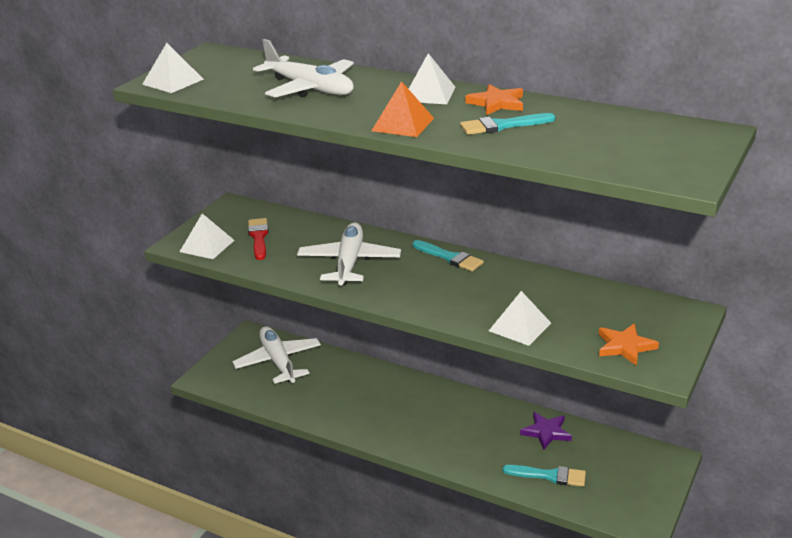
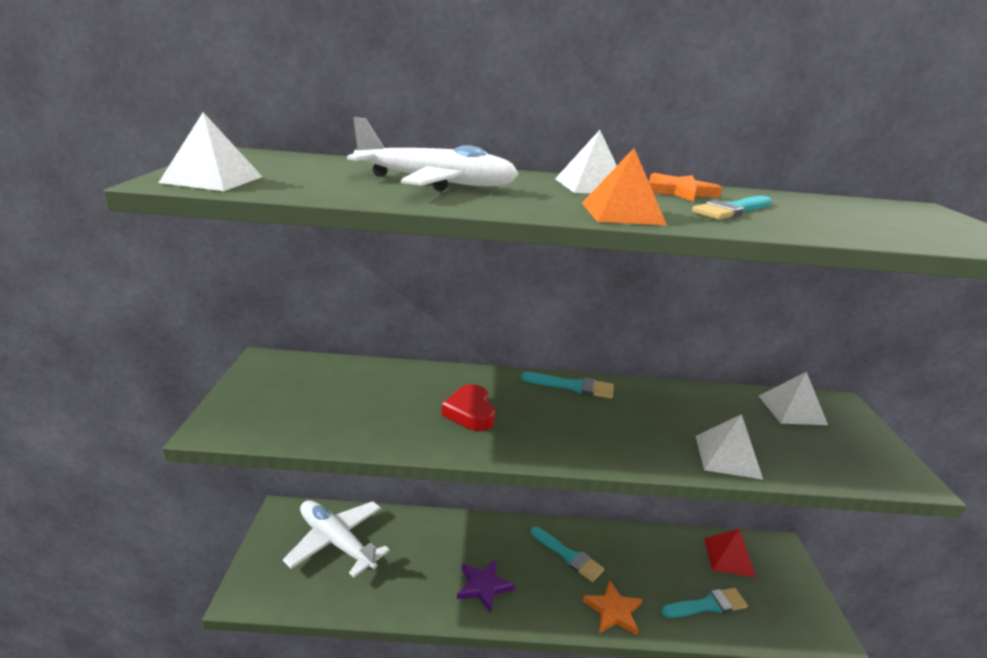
camera: 30 degrees left, 5 degrees down
(207, 246) = (262, 422): white pyramid -> white pyramid (791, 410)
(258, 237) = (329, 398): red brush -> none
(349, 262) = (470, 412): white plane -> red heart
(455, 414) = (568, 556): none -> turquoise brush
(546, 432) = (664, 551): purple star -> purple star (483, 586)
(606, 451) = (729, 557): none -> red pyramid
(625, 346) = (843, 456): orange star -> orange star (613, 611)

